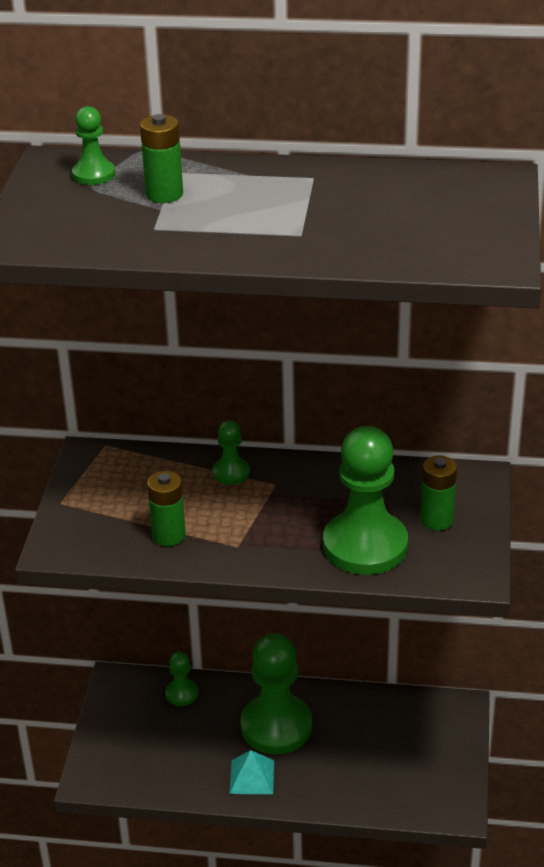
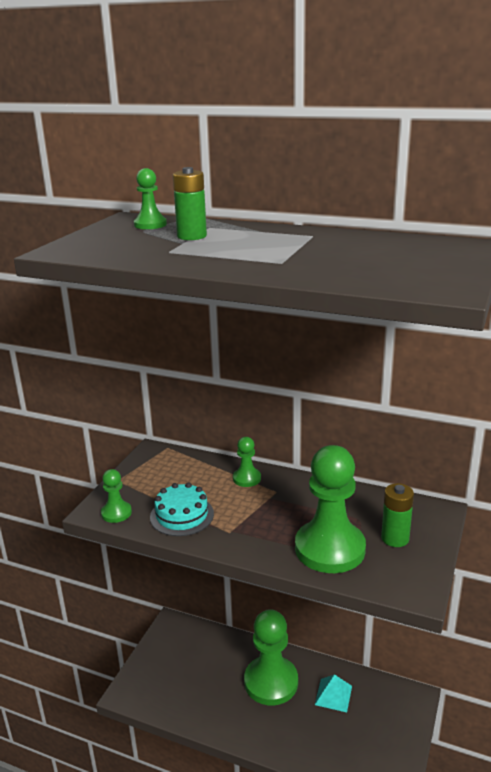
camera: 15 degrees right, 10 degrees down
(169, 535) = (182, 515): green battery -> turquoise cake
(182, 693) = (212, 642): green pawn -> green pawn (116, 513)
(251, 776) = (241, 719): turquoise pyramid -> turquoise pyramid (333, 695)

